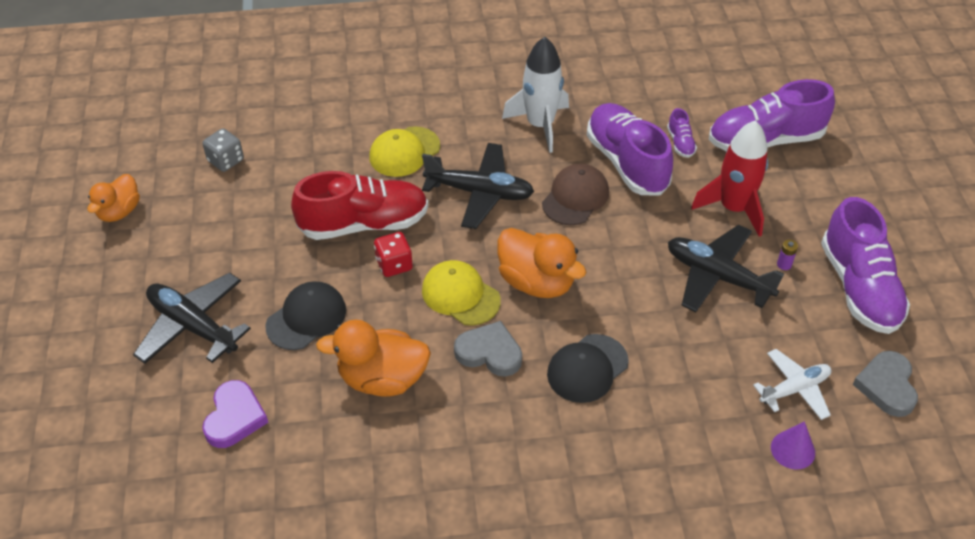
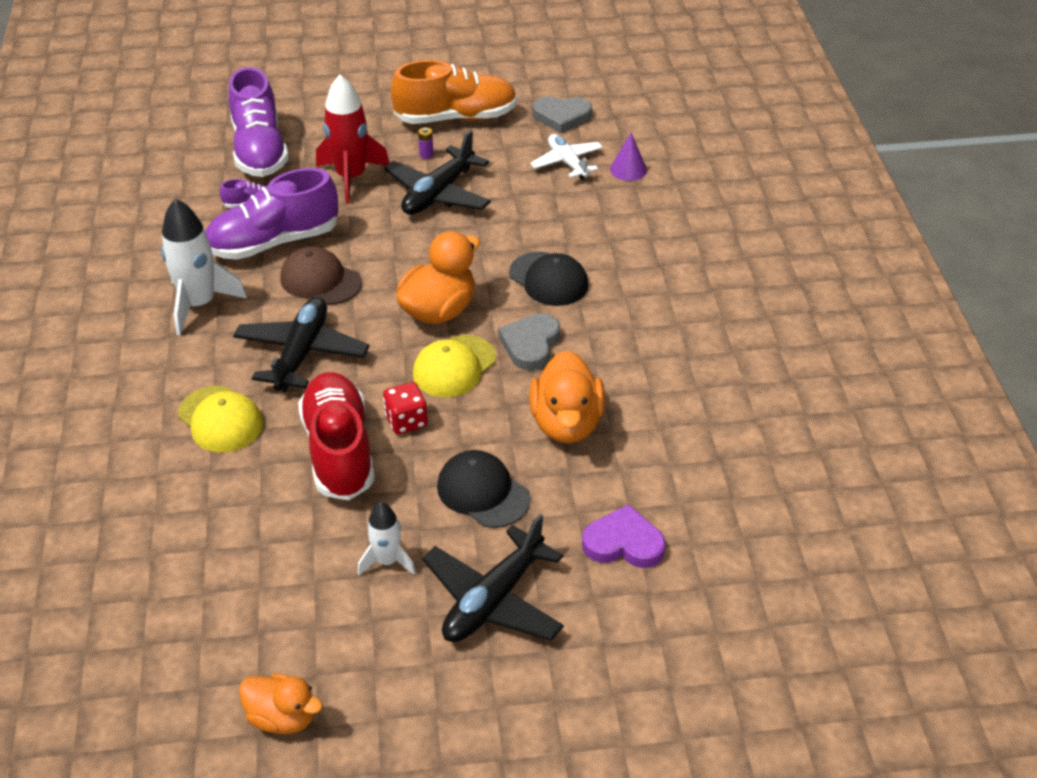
camera: 90 degrees left, 5 degrees down
(226, 160) = (199, 603): grey dice -> none
(244, 259) = (387, 561): none -> white rocket
(859, 287) = (456, 117): purple shoe -> orange shoe

